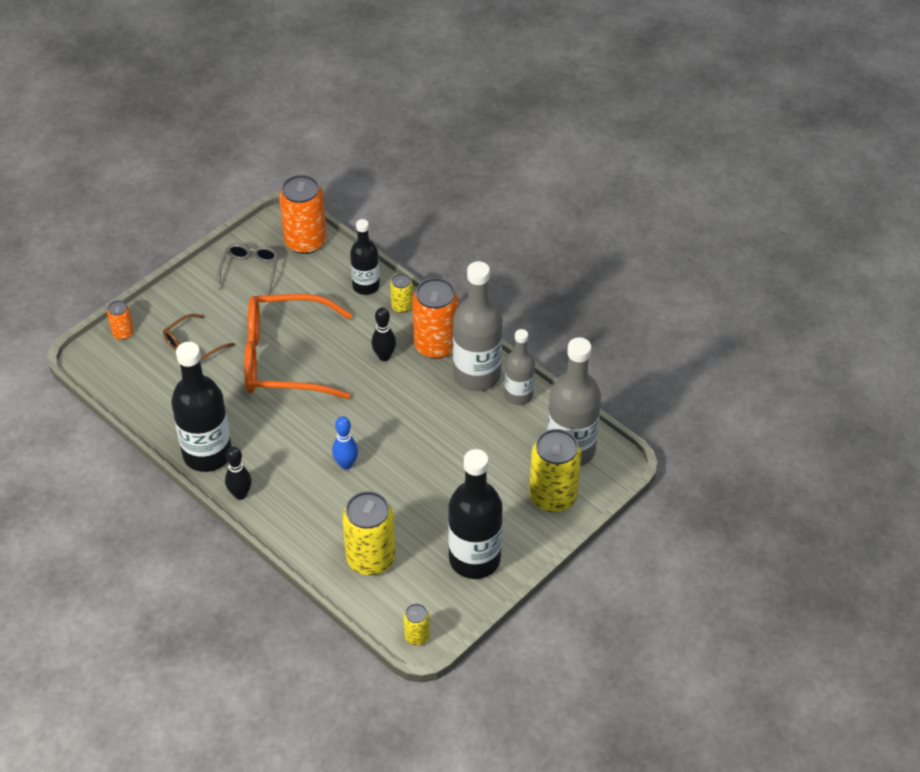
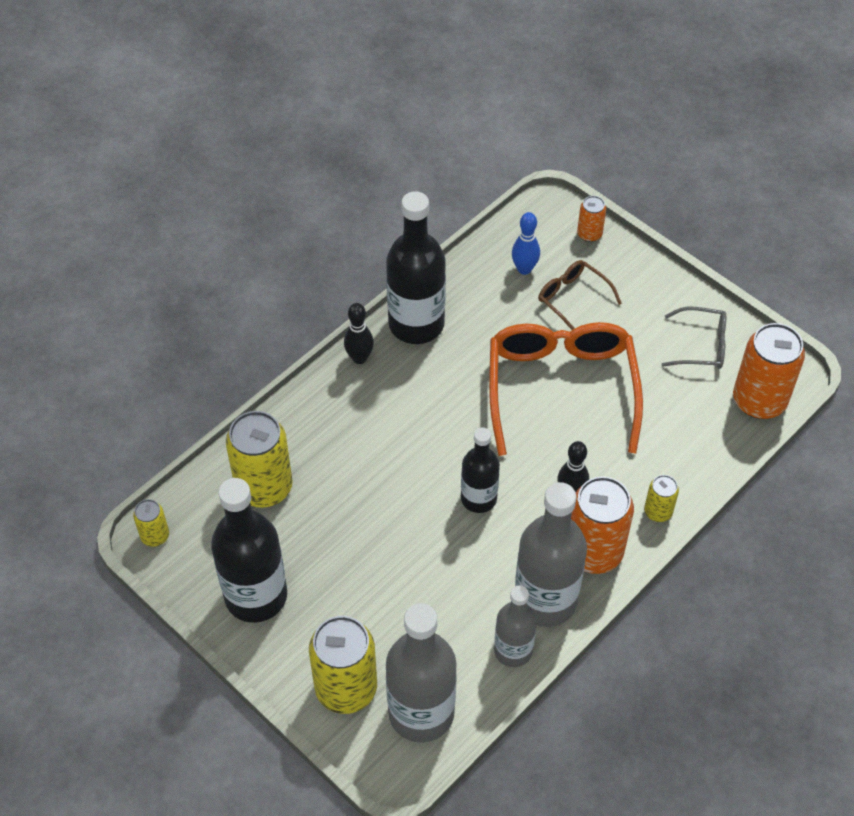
camera: 90 degrees right, 5 degrees up
(346, 464) = (400, 458): blue bowling pin -> blue bowling pin (524, 269)
(366, 286) = (689, 470): black bottle -> black bottle (478, 498)

